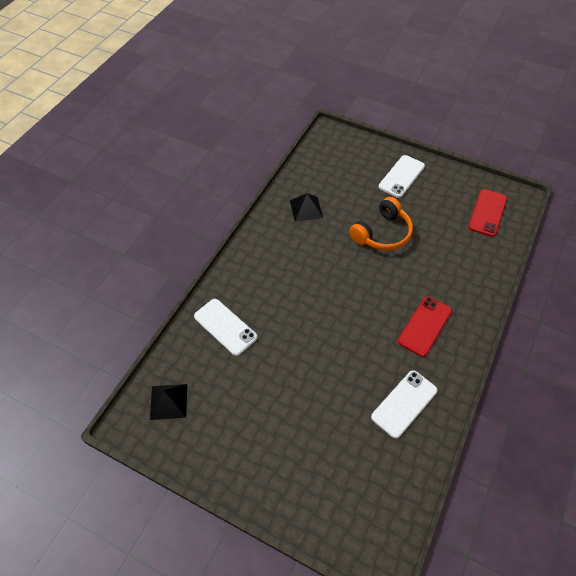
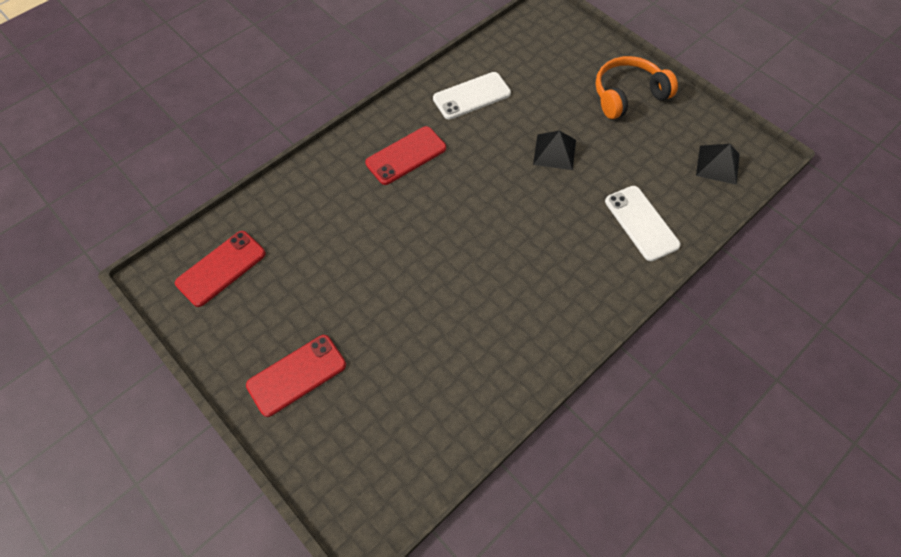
camera: 160 degrees left, 5 degrees up
(306, 209) = (477, 363): black pyramid -> black pyramid (554, 152)
(382, 233) = (386, 284): orange headphones -> orange headphones (628, 95)
(401, 176) = (297, 375): white phone -> red phone

